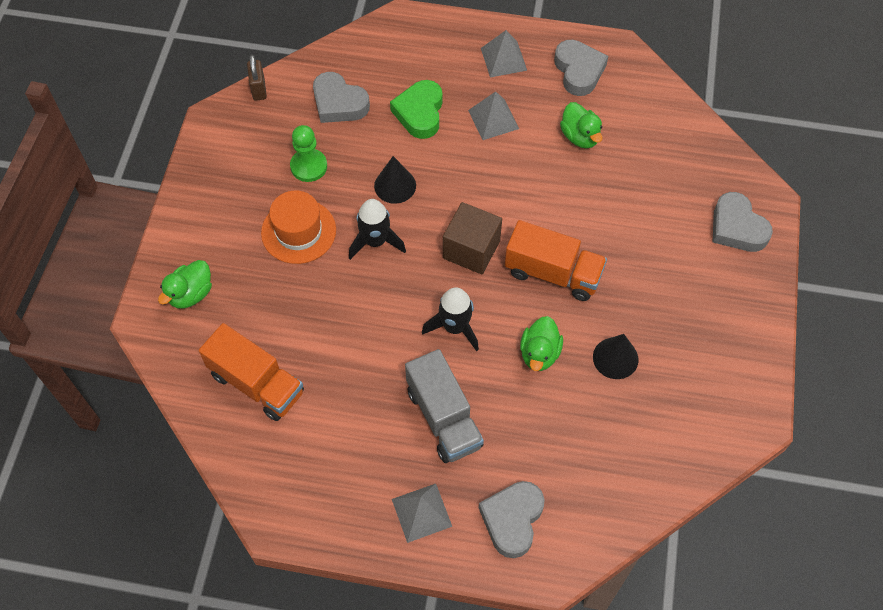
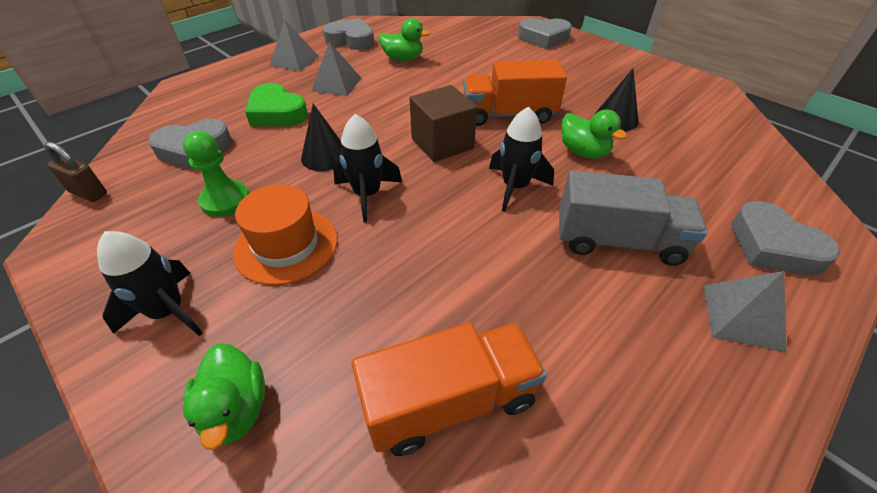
camera: 55 degrees left, 15 degrees down
(216, 216) = (168, 311): none -> black rocket
(553, 273) = (508, 114): orange truck -> orange truck turned 150 degrees counterclockwise

